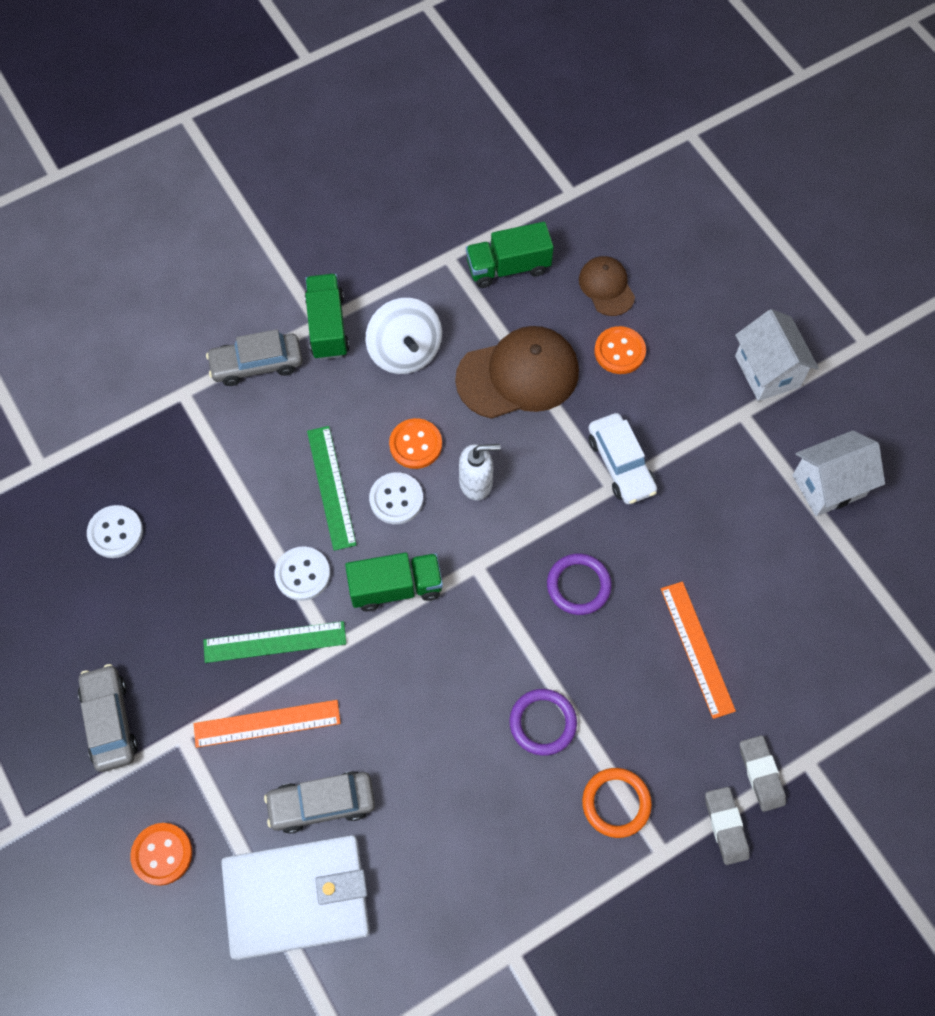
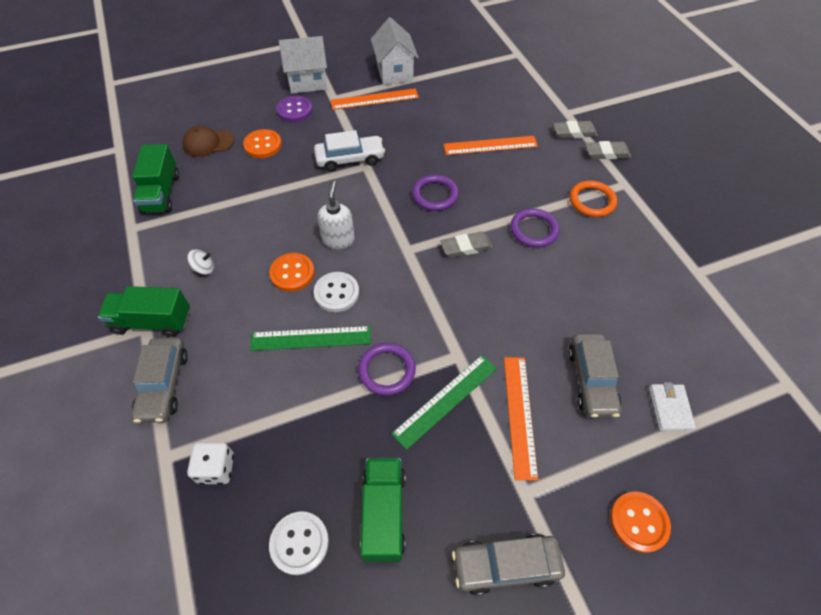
camera: 80 degrees left, 10 degrees down
(177, 441) = (216, 468): none -> white dice
(275, 642) = (446, 400): green ruler -> green ruler turned 45 degrees clockwise
(297, 898) = (670, 408): white wallet -> white wallet, size x0.41
(302, 574) = (387, 370): white button -> purple ring
(396, 588) = (414, 303): green truck -> green truck (384, 514)
(405, 351) = (204, 268): white spinning top -> white spinning top, size x0.43
(494, 638) = (466, 247): none -> grey eraser
(518, 375) = (257, 201): brown cap -> none
(700, 370) = (294, 110): none -> purple button
(755, 470) = (374, 99): none -> orange ruler

